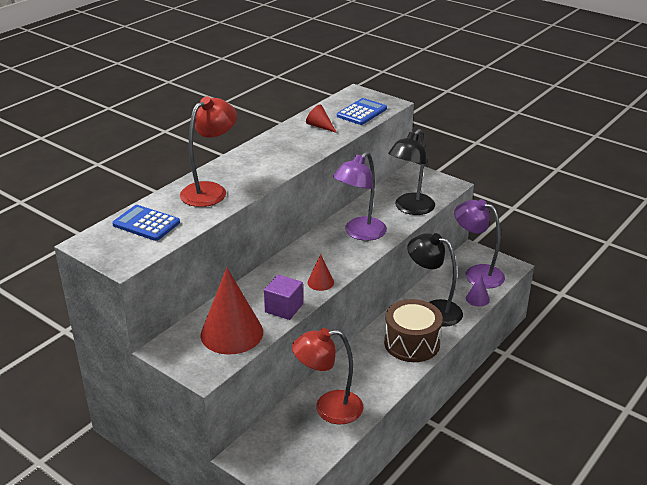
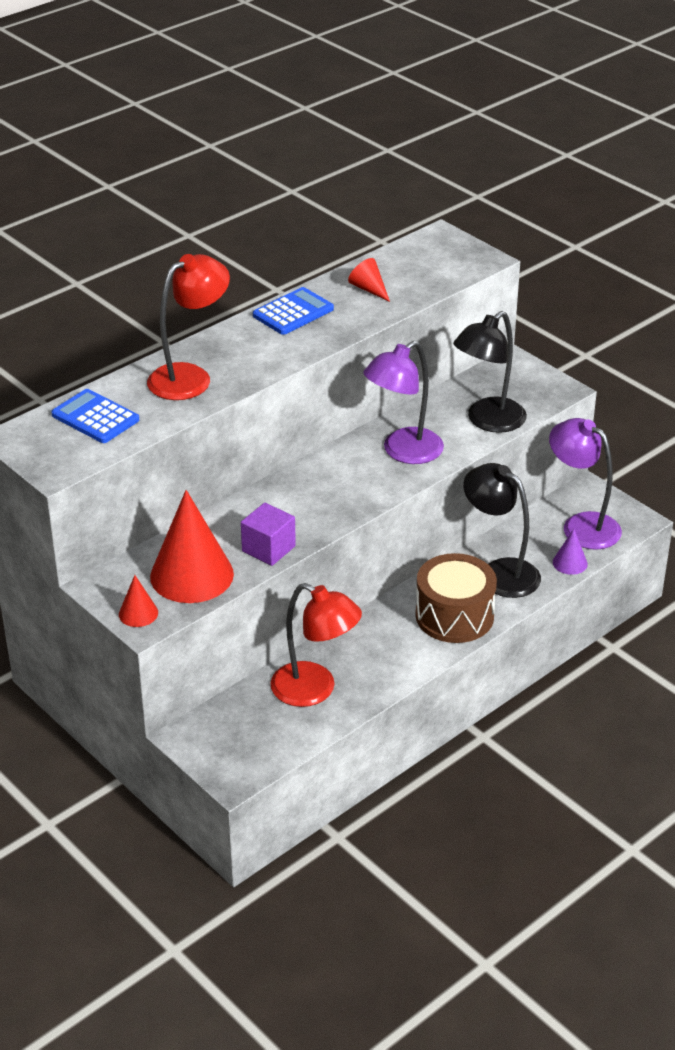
camera: 10 degrees right, 5 degrees up
(320, 282) = (328, 518): red cone -> red cone (138, 613)
(328, 408) = (315, 690): red lamp -> red lamp turned 150 degrees counterclockwise
(362, 112) = (437, 271): blue calculator -> blue calculator (293, 312)

